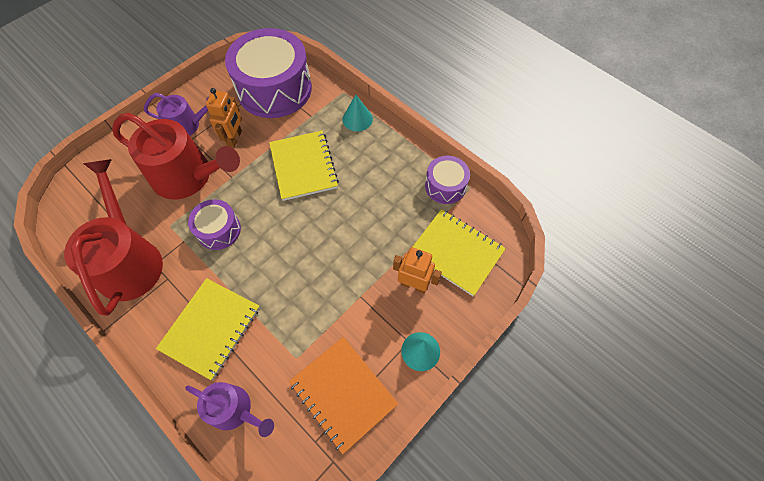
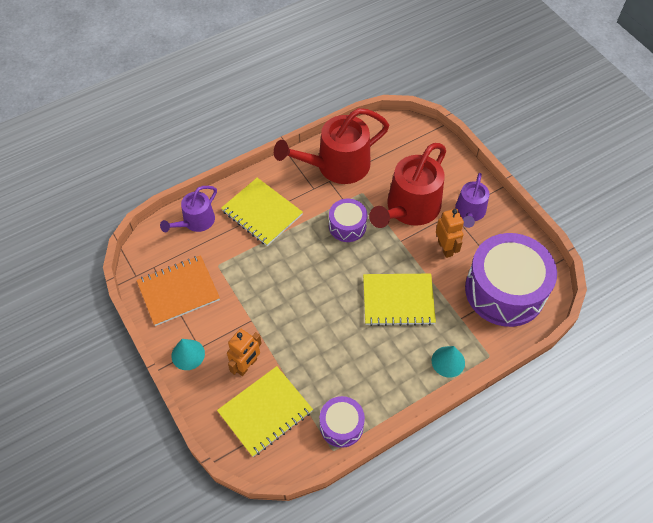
camera: 105 degrees right, 5 degrees down
(129, 261) = (337, 165): red watering can -> red watering can turned 150 degrees clockwise
(235, 138) = (445, 248): orange robot -> orange robot turned 135 degrees counterclockwise

